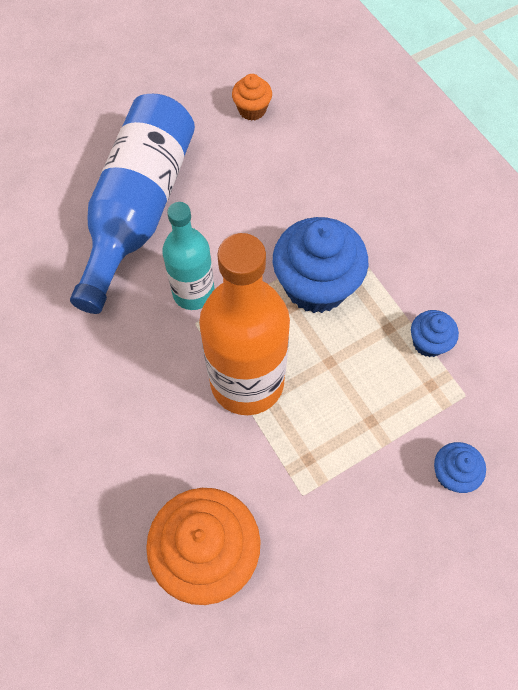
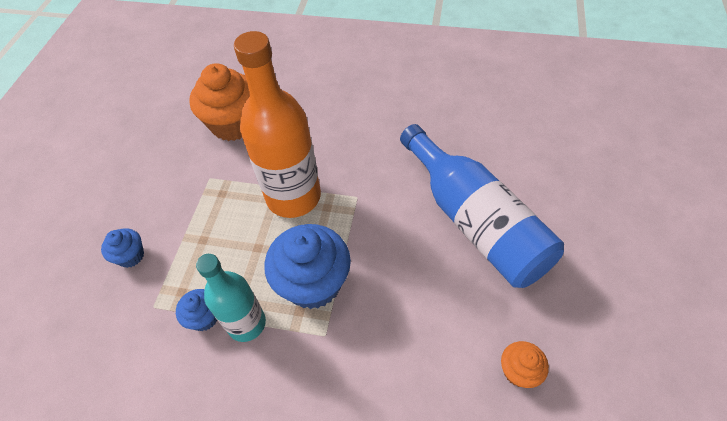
camera: 135 degrees right, 10 degrees down
(193, 292) = (379, 210): turquoise bottle -> turquoise bottle (246, 323)

